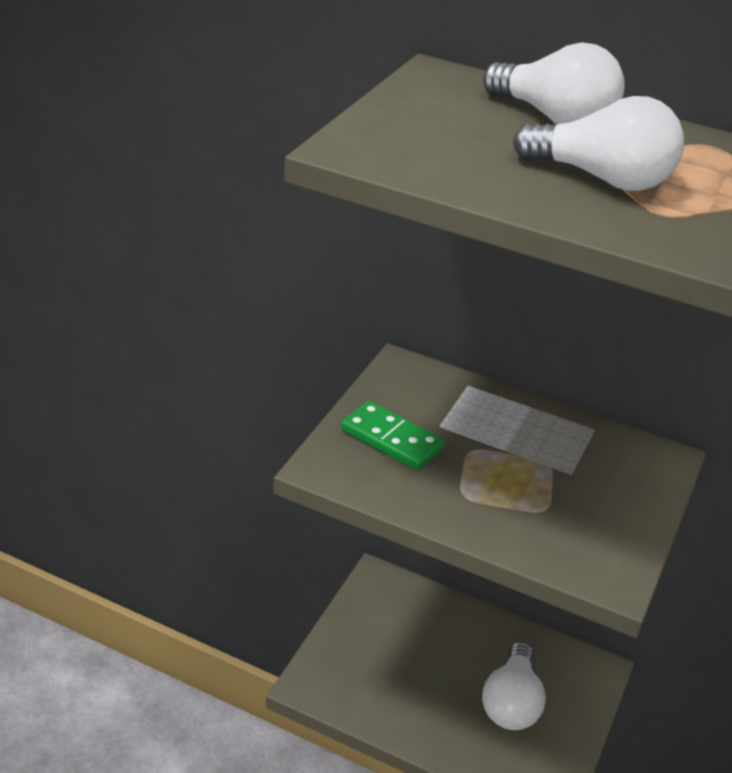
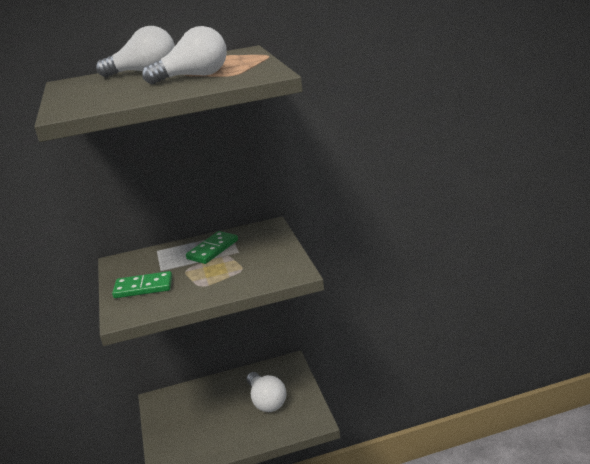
camera: 35 degrees left, 10 degrees down
(541, 441) = (212, 249): none -> green domino

